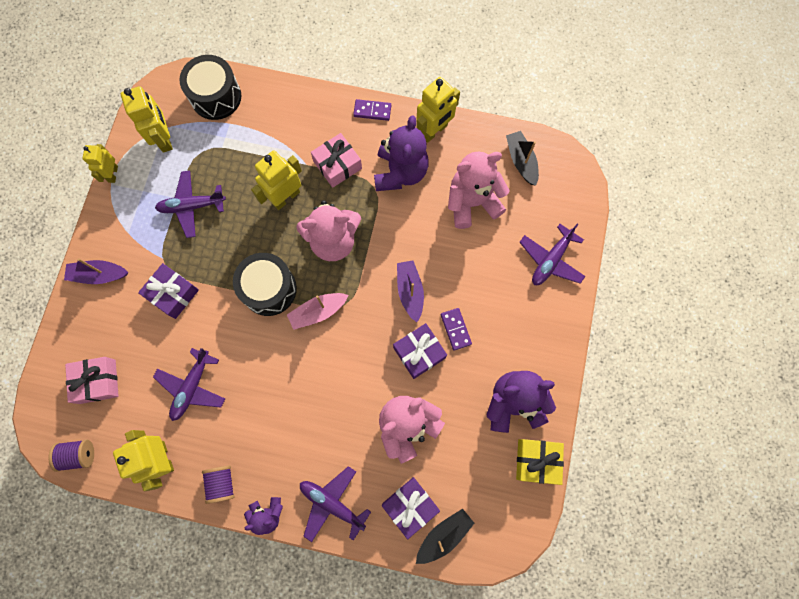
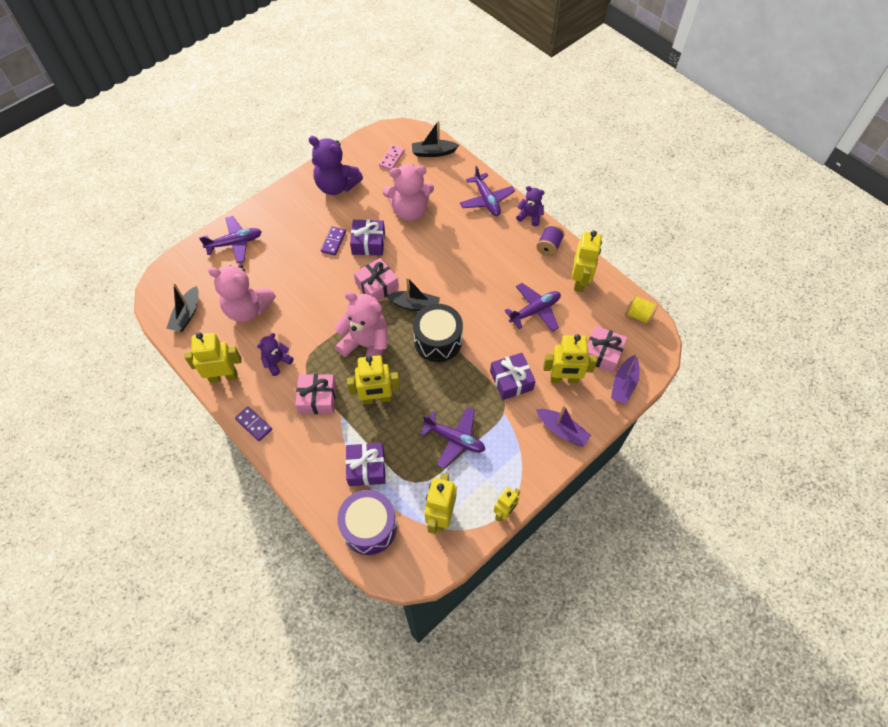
camera: 145 degrees left, 15 degrees down
(78, 455) = (638, 315): purple spool -> yellow spool
(122, 328) = (564, 379): none -> yellow robot
(216, 96) = (369, 527): black drum -> purple drum
(318, 312) = (414, 305): pink boat -> black boat
(371, 308) = (377, 286): none -> pink gift
(400, 172) = (277, 362): purple teddy bear -> purple teddy bear, size x0.55
(410, 291) = (342, 280): purple boat -> purple boat (624, 384)
(410, 506) = (441, 174): purple gift -> purple gift (366, 468)
(485, 489) = (392, 159): none -> pink domino
(537, 461) = (350, 154): yellow gift -> none

